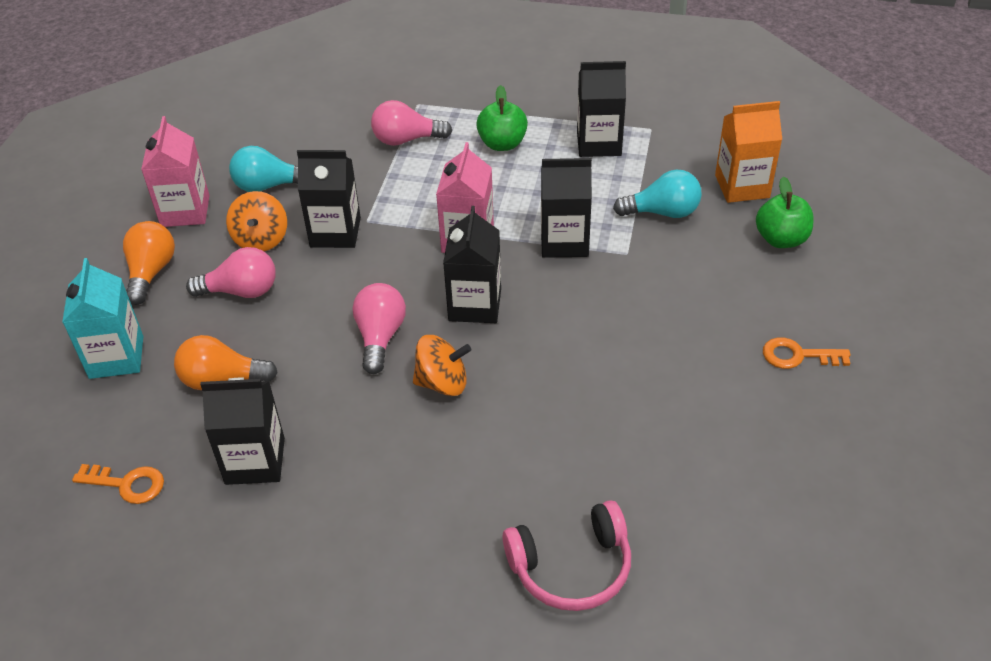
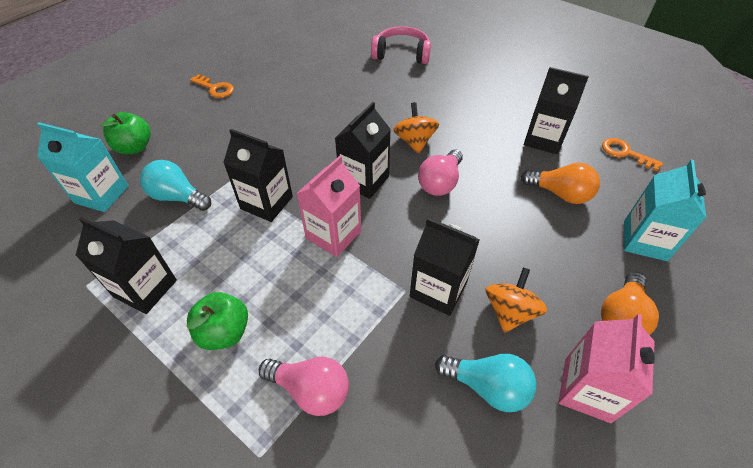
camera: 155 degrees left, 5 degrees up
(241, 291) = (536, 261): pink light bulb -> none
(442, 383) = (414, 141): orange spinning top -> orange spinning top turned 60 degrees clockwise
(742, 186) = (101, 194): orange carton -> turquoise carton

